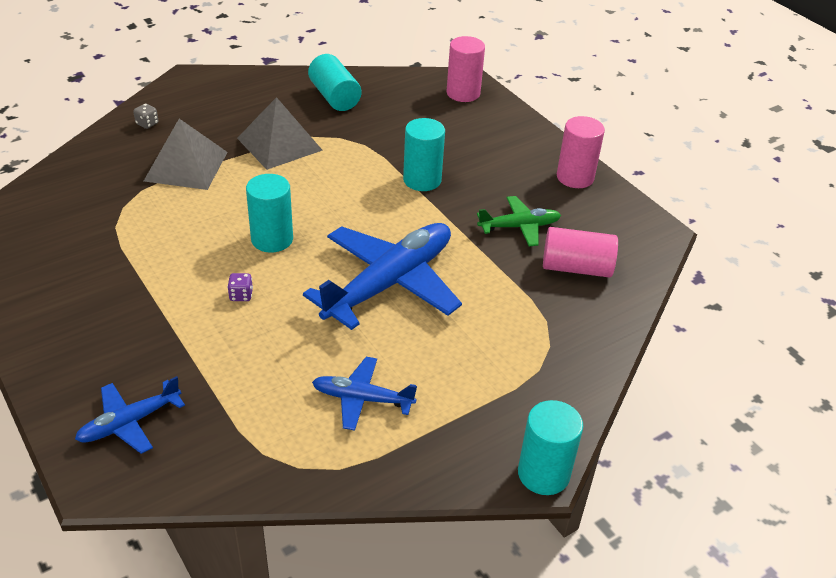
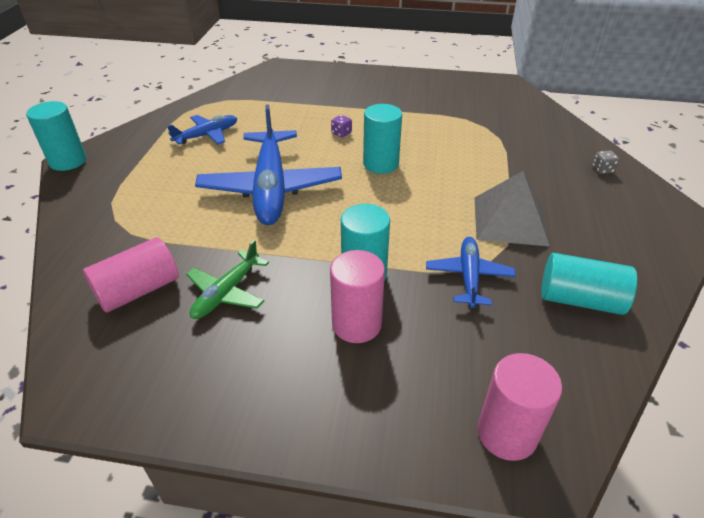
camera: 135 degrees right, 0 degrees up
(130, 422) = (298, 80): blue plane -> blue plane (469, 277)
(186, 166) = (516, 165): grey pyramid -> none
(575, 177) = (227, 402): pink cylinder -> pink cylinder (356, 324)

